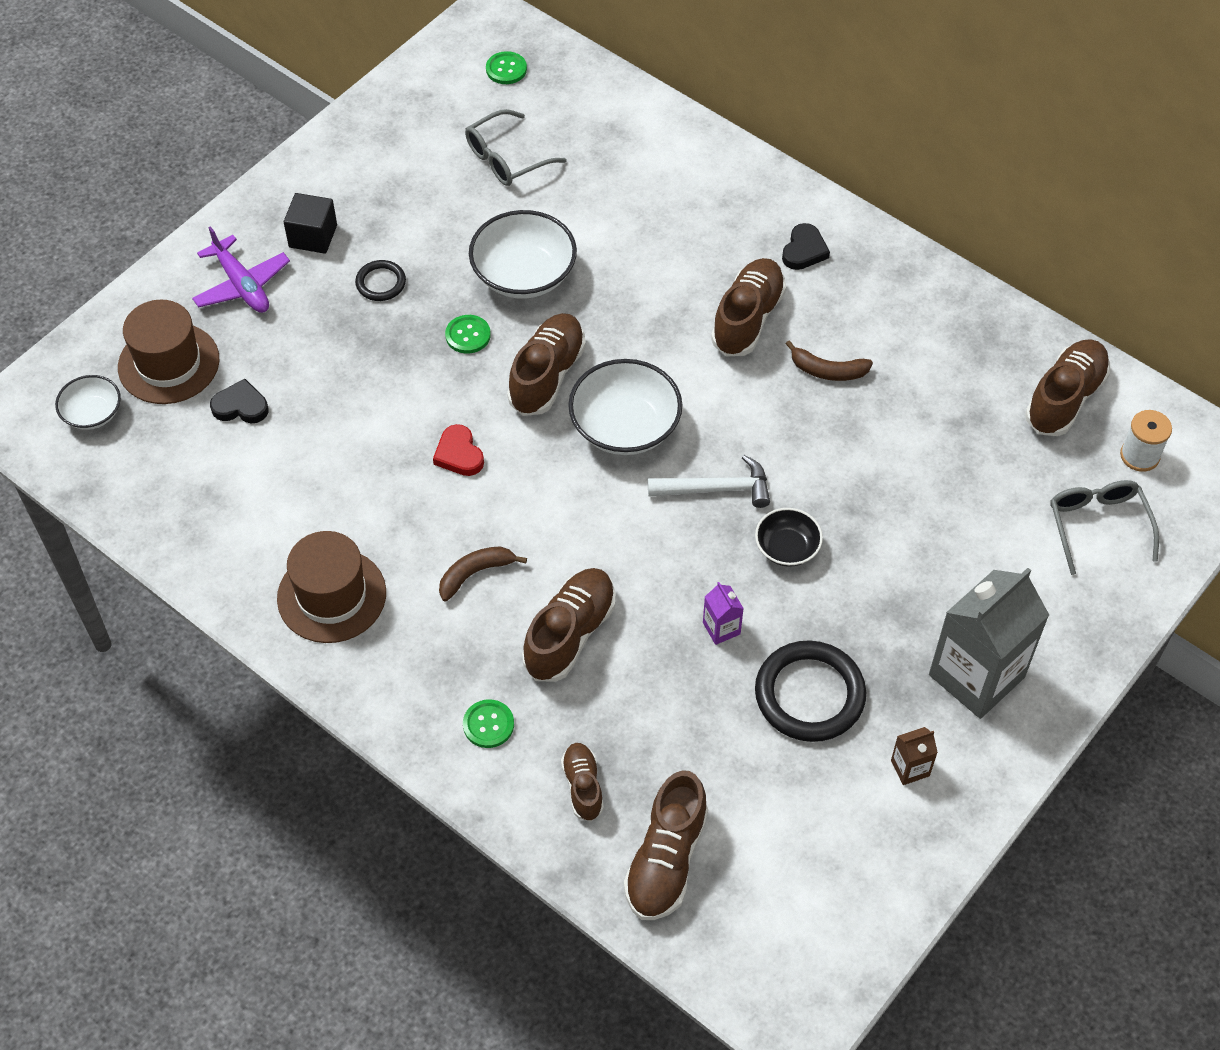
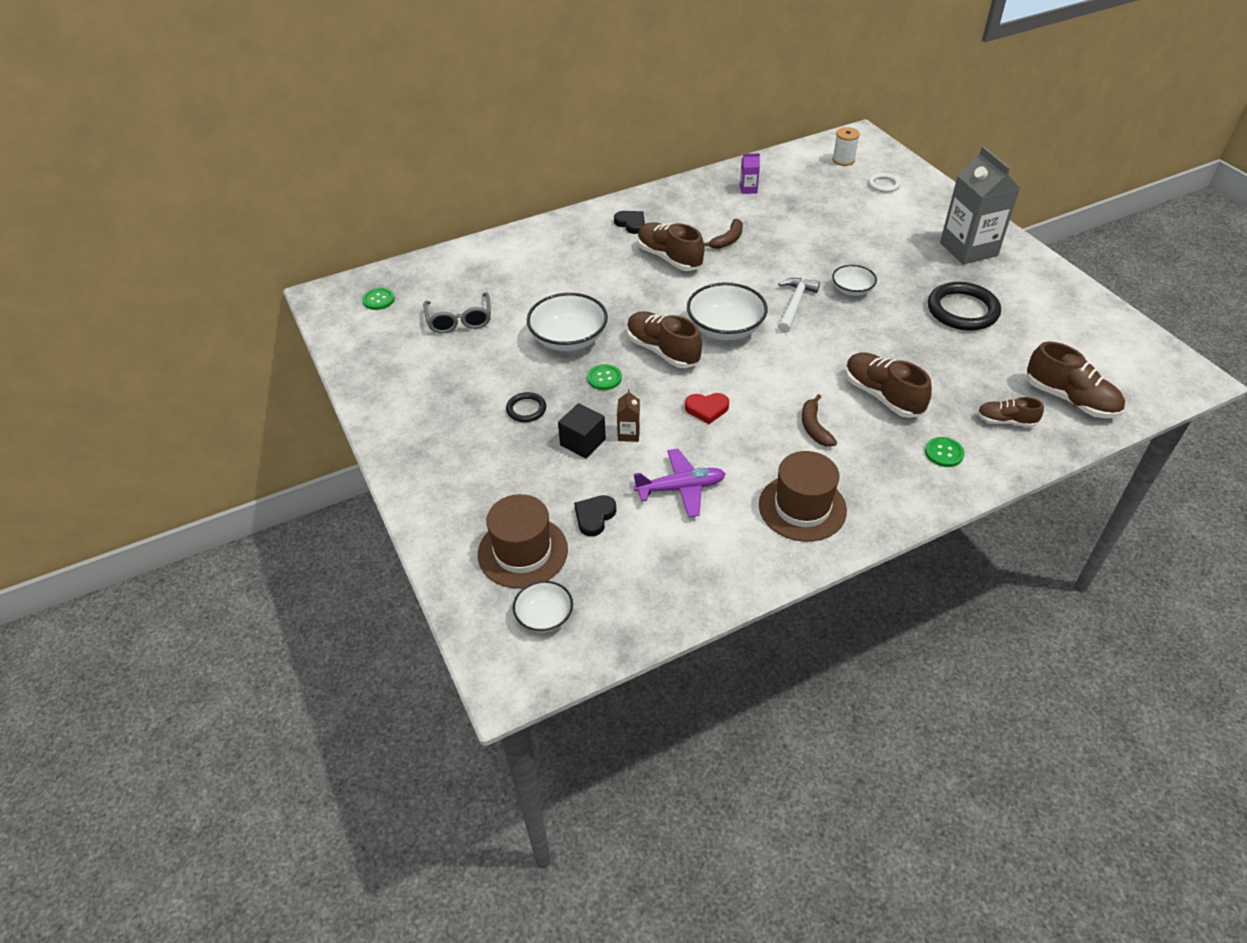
camera: 65 degrees left, 10 degrees down
(242, 285) = (473, 487): purple plane -> purple plane (681, 488)
(313, 236) = (454, 434): black cube -> black cube (583, 442)
(721, 628) = (902, 331): purple carton -> purple carton (748, 189)
(787, 548) = (852, 290): black bowl -> white bowl
(910, 768) = (1024, 288): brown carton -> brown carton (628, 434)
(1064, 398) = (793, 171): brown shoe -> none
(1098, 526) = (883, 185): grey glasses -> white ring

